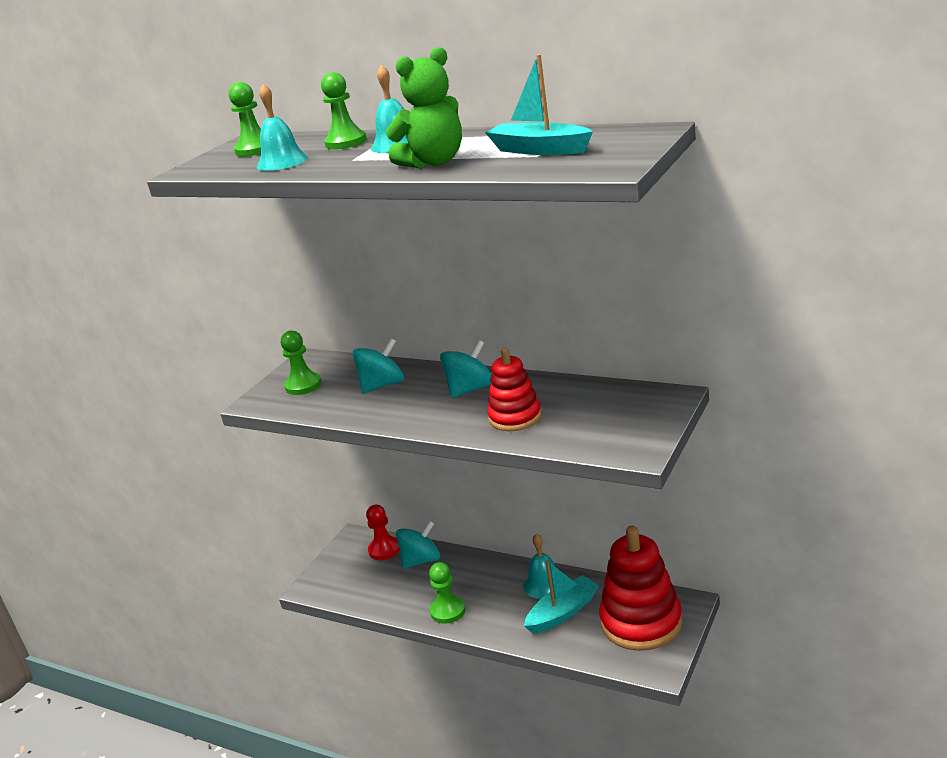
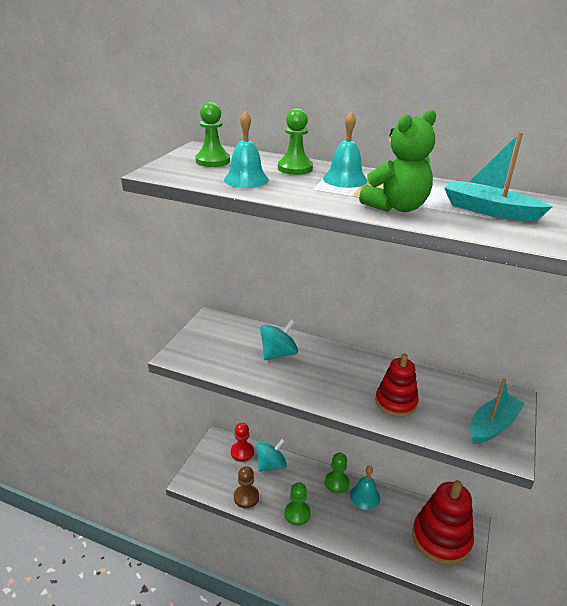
camera: 10 degrees left, 5 degrees up
(303, 385) = (213, 344): green pawn -> green pawn (337, 483)
(382, 598) = (246, 497): none -> brown pawn
(470, 389) = (351, 368): turquoise spinning top -> none
(562, 612) = (382, 524): turquoise boat -> turquoise boat (492, 425)

